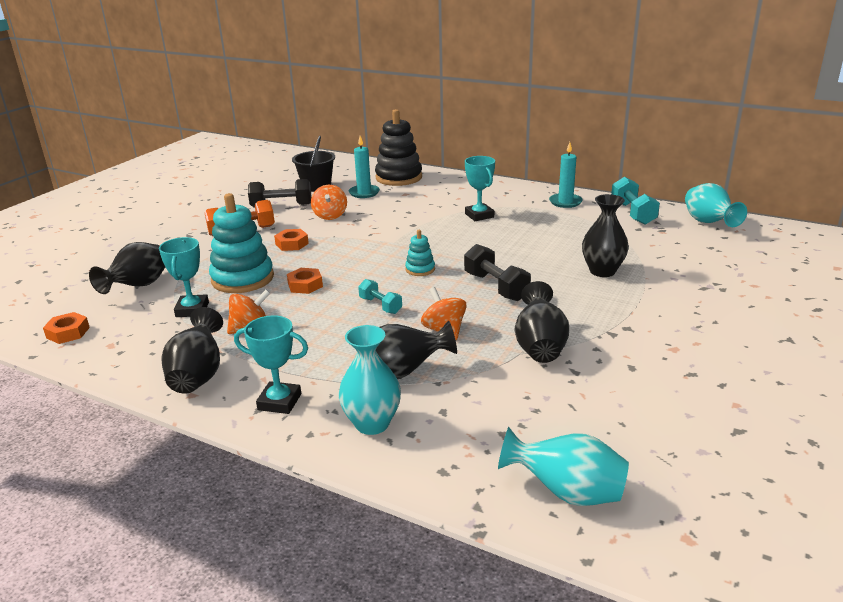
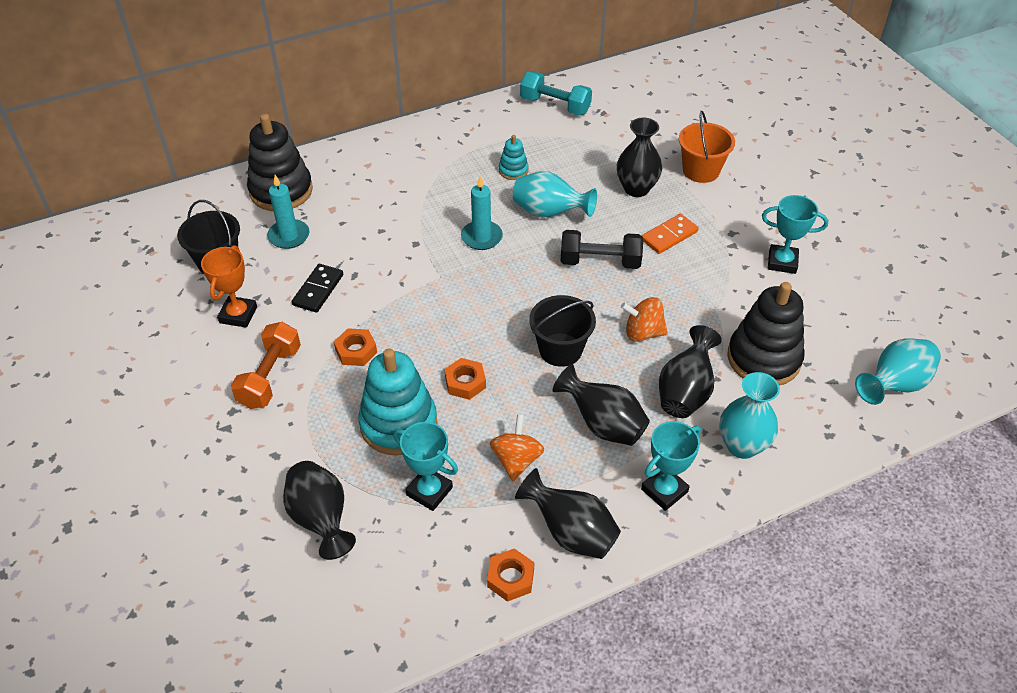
camera: 55 degrees left, 20 degrees up
(68, 332) = (376, 618): orange nut -> orange nut (510, 578)
(281, 205) = (238, 315): black dumbbell -> orange trophy
(330, 216) = (318, 290): orange spinning top -> black domino
(380, 305) = (560, 349): turquoise dumbbell -> black bucket
(420, 269) = (518, 289): turquoise stacking toy -> turquoise stacking toy (513, 170)
(479, 215) = (449, 191): turquoise trophy -> turquoise trophy (782, 262)
(494, 398) = (763, 358): none -> black stacking toy
(540, 347) = (717, 294): black vase -> black vase (603, 424)
(565, 202) = (486, 125): turquoise candle -> turquoise candle (481, 237)
(573, 302) = (669, 236): none -> orange domino
(677, 288) = (701, 170): none -> orange bucket
(708, 223) = (619, 83): turquoise vase -> turquoise vase (549, 213)

